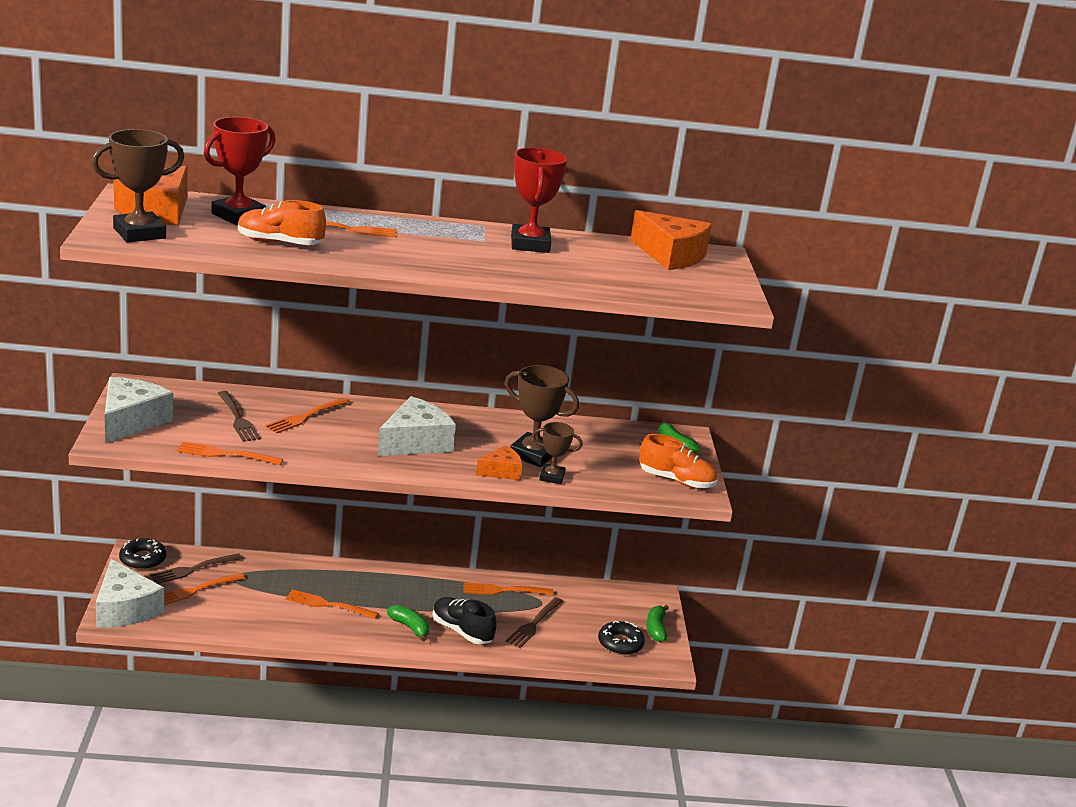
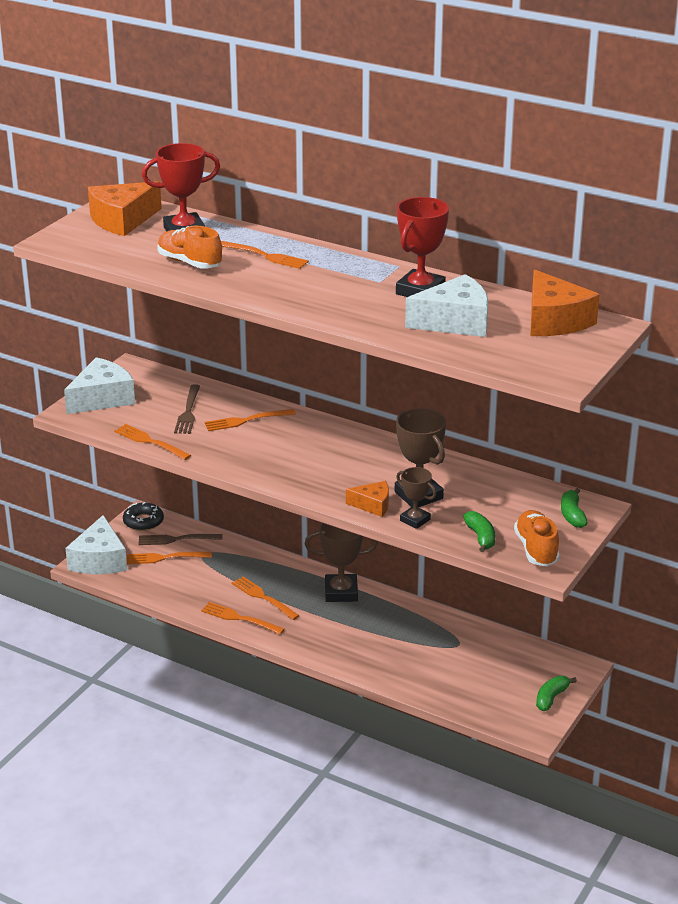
camera: 35 degrees right, 5 degrees up
(139, 233) = (85, 240): brown trophy -> brown trophy (341, 592)
(410, 627) = (318, 635): green banana -> green banana (480, 537)
(415, 442) = (320, 462): white cheese -> white cheese (455, 322)
(462, 631) = (361, 650): black shoe -> none
(504, 590) = (432, 624): orange fork -> orange fork (239, 618)
(534, 624) = (434, 662): brown fork -> none
(620, 643) = (502, 702): black donut -> none
(676, 480) = (536, 549): orange shoe -> orange shoe turned 150 degrees counterclockwise

